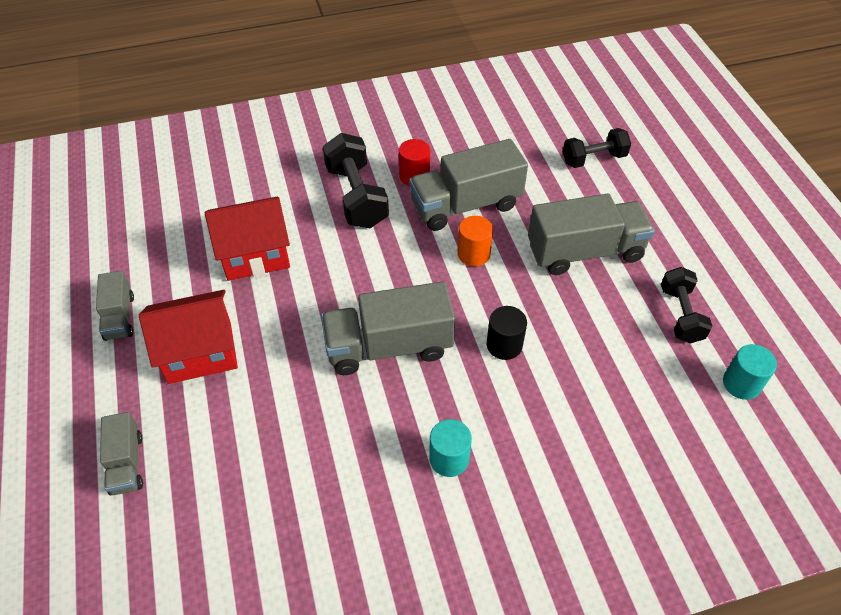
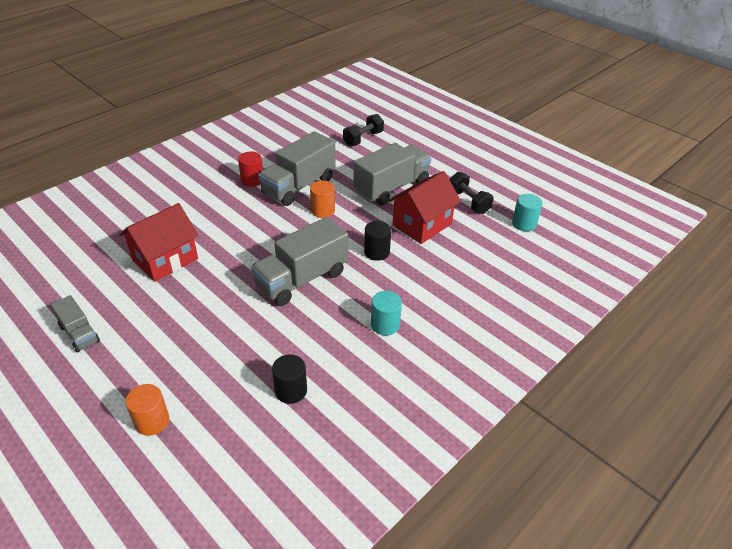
camera: 30 degrees left, 10 degrees down
(126, 463) = (152, 421): grey truck -> orange cylinder
(200, 352) = (163, 332): red house -> red house (422, 224)
(286, 497) = (291, 390): none -> black cylinder
(356, 197) = (219, 203): black dumbbell -> none

